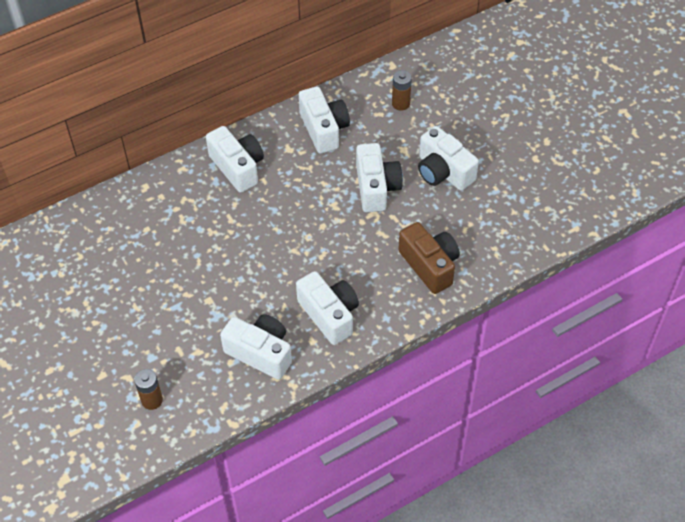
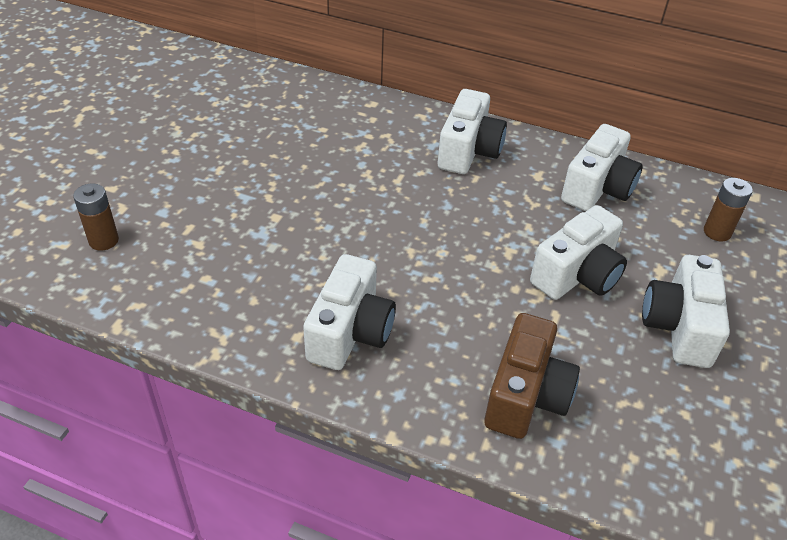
camera: 50 degrees right, 10 degrees down
(260, 353) = (239, 297): white camera -> none

